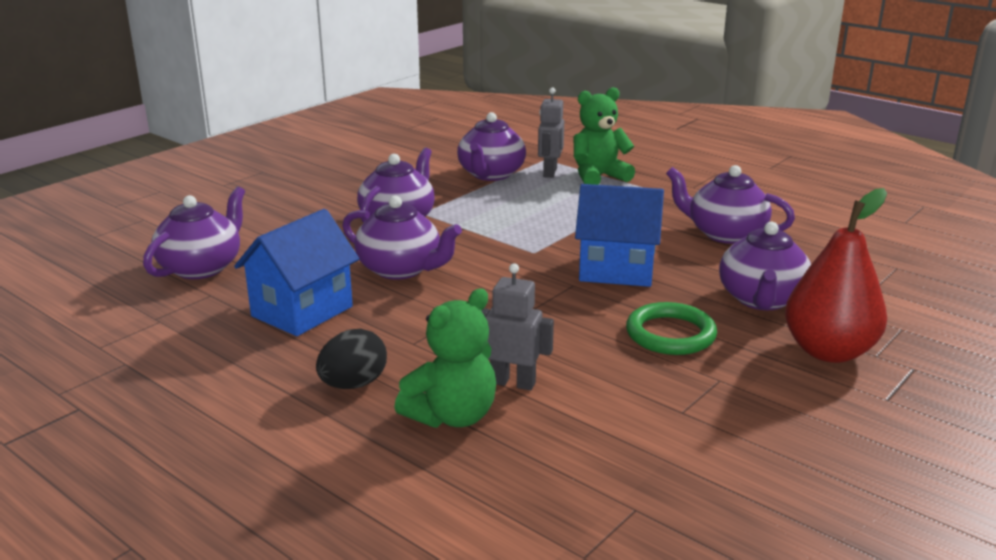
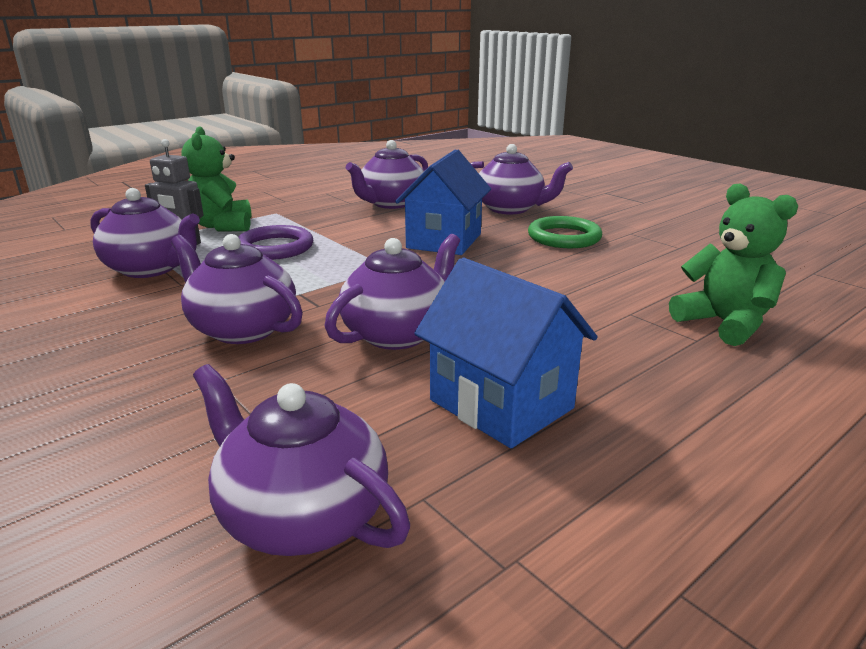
camera: 80 degrees left, 0 degrees up
(353, 384) = (683, 371): black egg -> none
(513, 383) = (655, 295): grey robot -> none
(556, 204) = (275, 248): none -> purple ring
(828, 351) = (587, 204): red pear -> none

